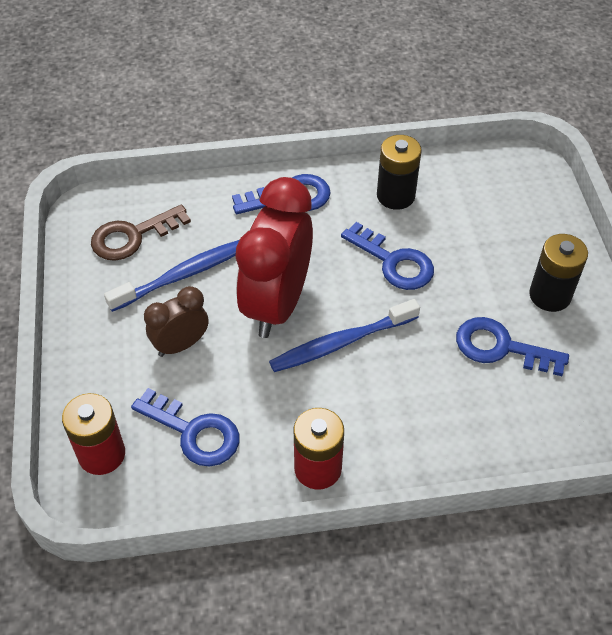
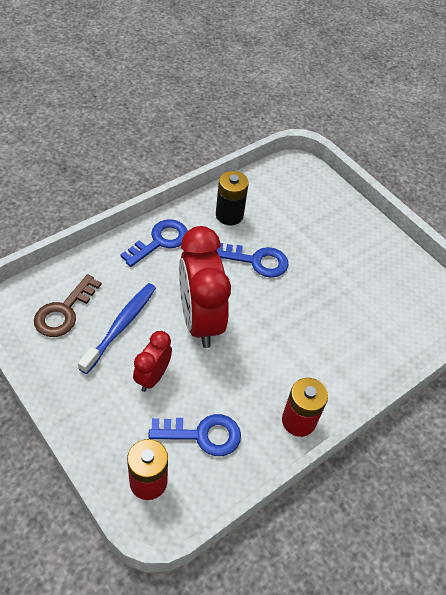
camera: 35 degrees left, 0 degrees up
(181, 345) = (153, 377): brown clock -> red clock
(341, 343) = (259, 329): blue toothbrush -> none
(500, 347) = (355, 292): blue key -> none
(550, 295) = (362, 247): black battery -> none

